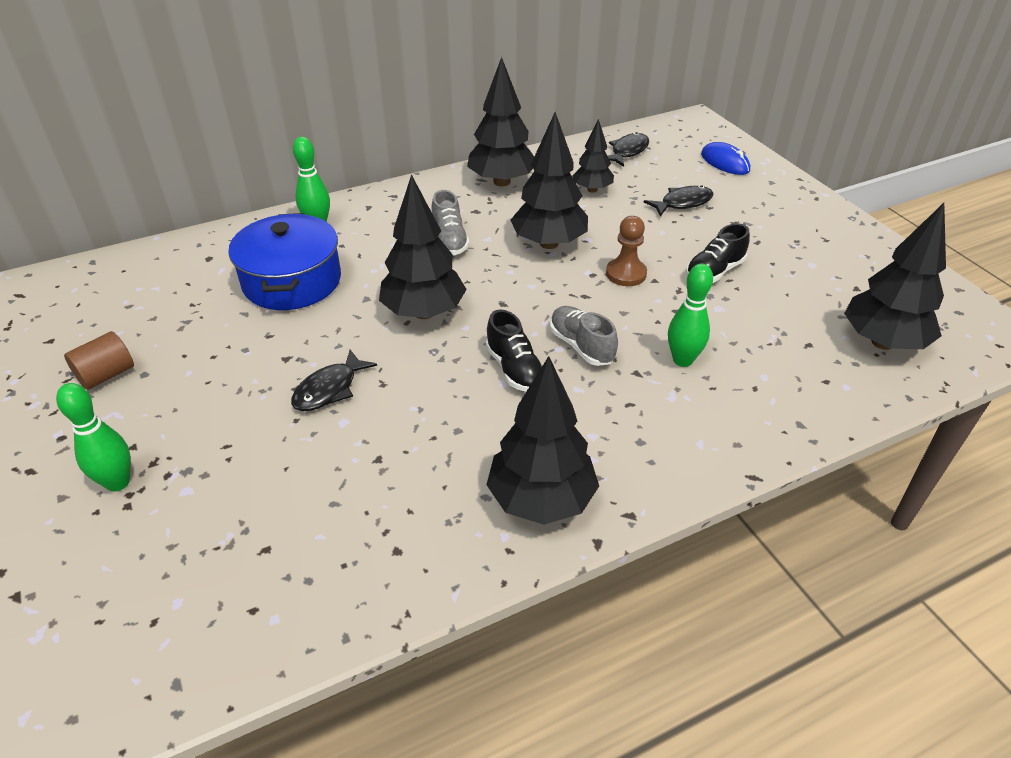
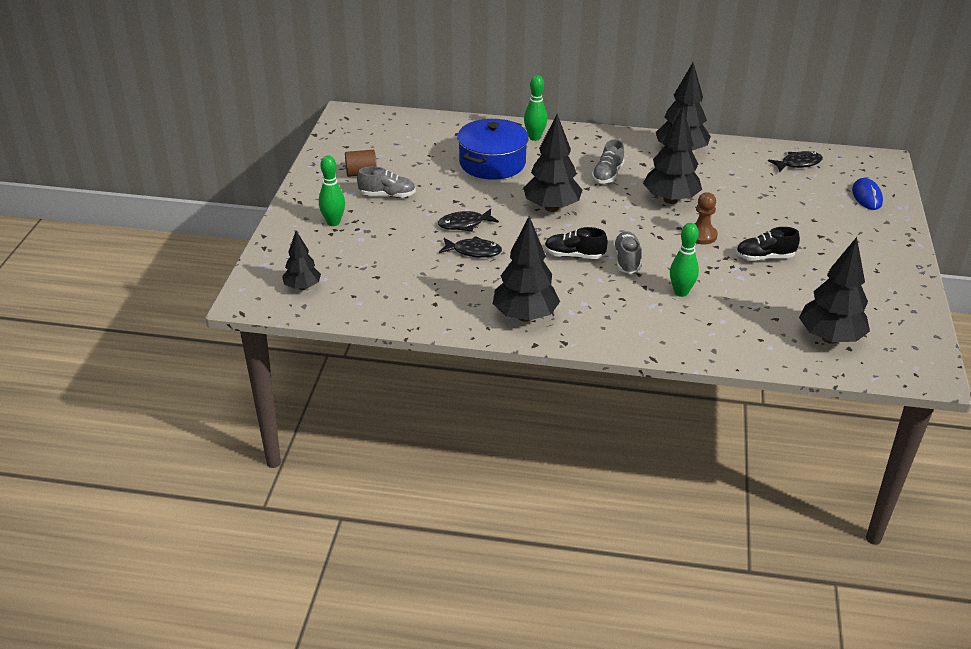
camera: 35 degrees right, 5 degrees down
(175, 394) = (387, 195): none -> grey shoe
(514, 369) = (574, 255): black shoe -> black shoe turned 90 degrees clockwise
(592, 190) = (739, 179): black tree -> black tree (302, 287)
(683, 203) = (796, 210): black fish -> black fish (474, 251)

